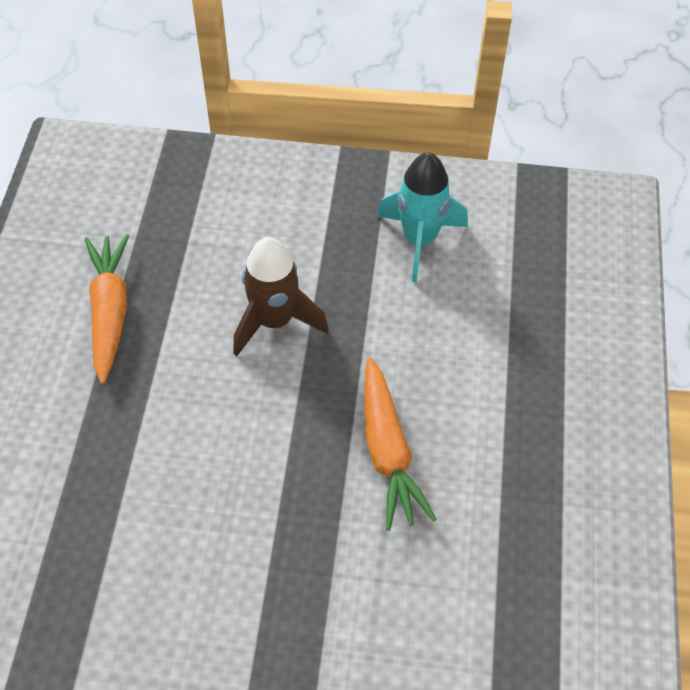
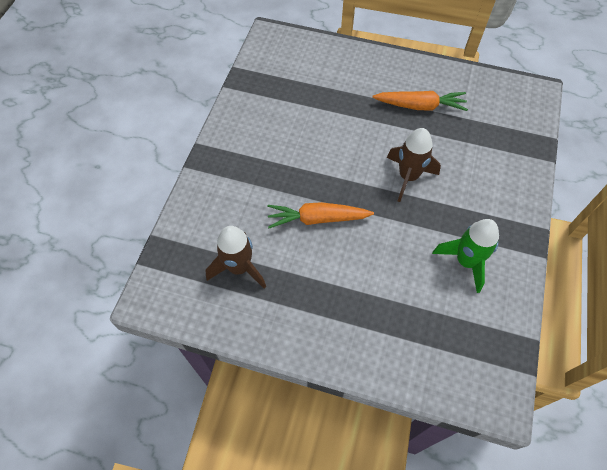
camera: 100 degrees right, 5 degrees up
(419, 240) = (465, 261): turquoise rocket -> green rocket
(516, 565) = (239, 268): none -> brown rocket

